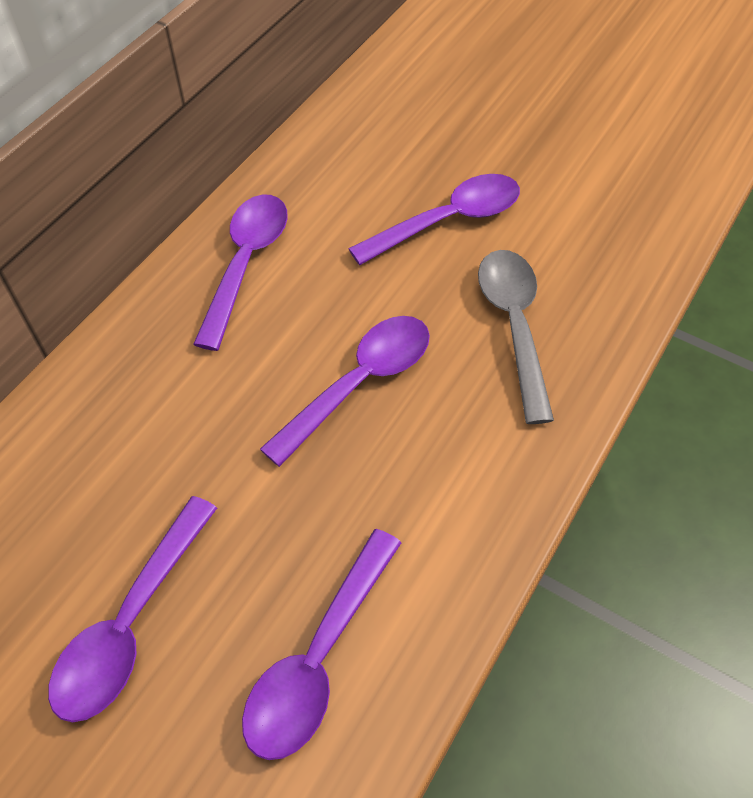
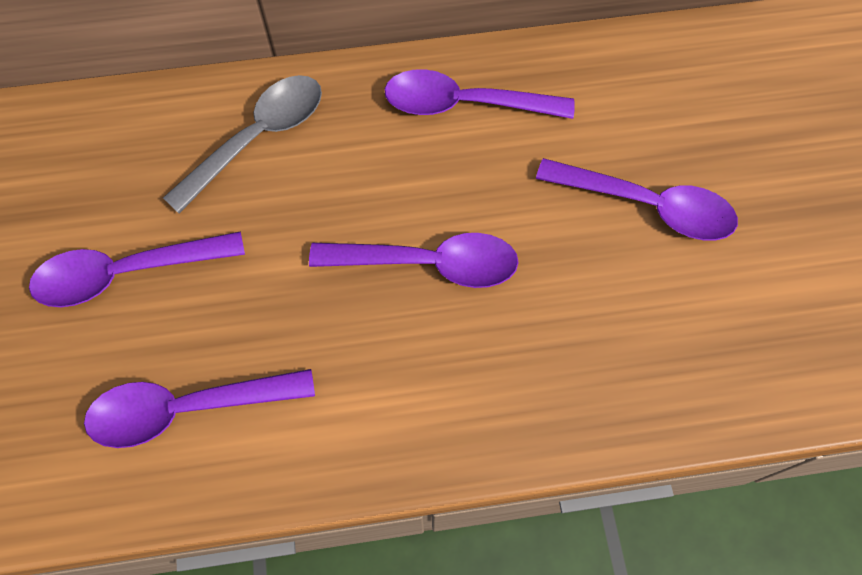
camera: 50 degrees right, 10 degrees up
(246, 263) = (464, 104): purple spoon -> purple spoon turned 150 degrees counterclockwise
(514, 325) = (588, 333): grey spoon -> grey spoon (258, 138)

